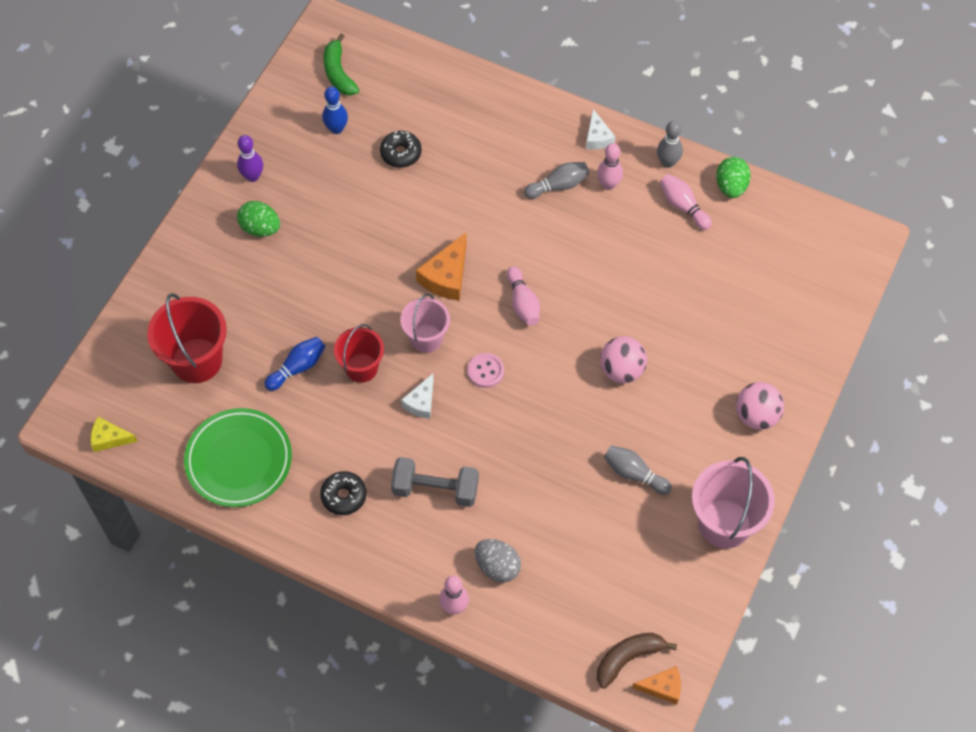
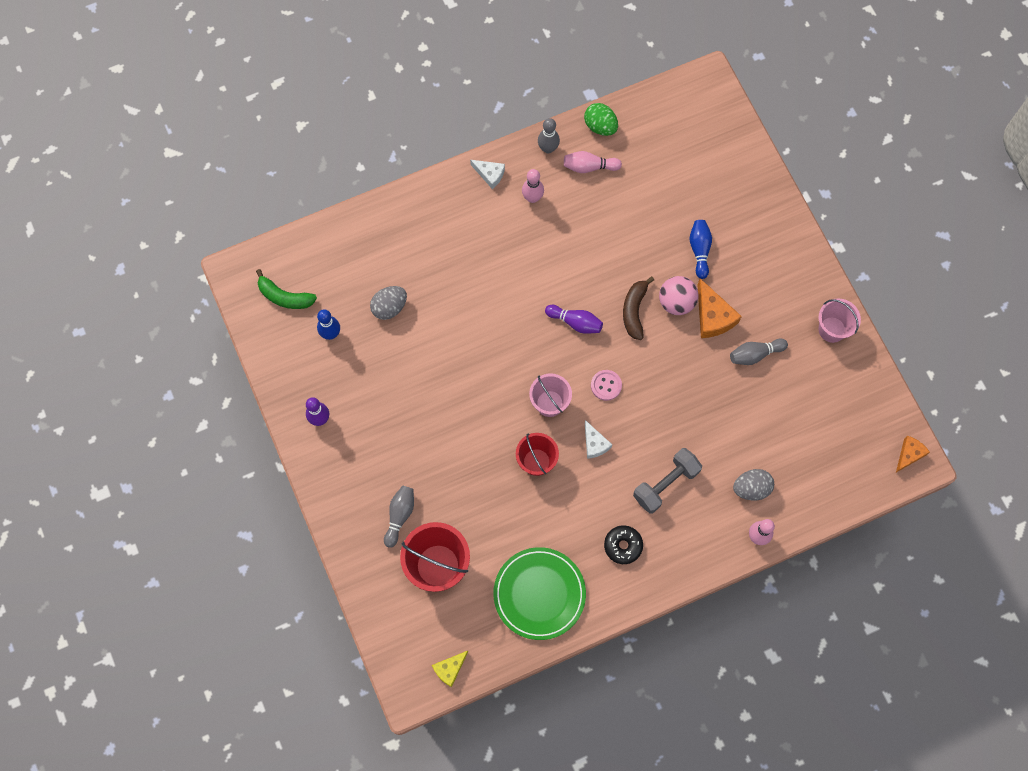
camera: 50 degrees left, 10 degrees up
(260, 228) = (368, 445): green egg -> none
(298, 367) = (501, 503): blue bowling pin -> blue bowling pin (699, 250)
(401, 153) = (389, 307): black donut -> grey egg
(446, 276) = (513, 354): orange cheese -> orange cheese (713, 316)
(523, 303) = (575, 322): pink bowling pin -> purple bowling pin
(558, 186) = (506, 229): grey bowling pin -> grey bowling pin (400, 516)
(628, 658) = (875, 459): brown banana -> brown banana (634, 311)
(724, 523) = (832, 329): pink bucket -> pink bucket, size x0.64
(756, 416) = (775, 249): pink ball -> none

